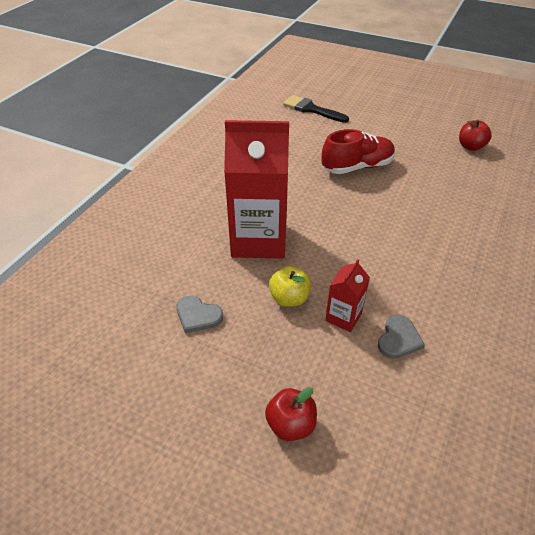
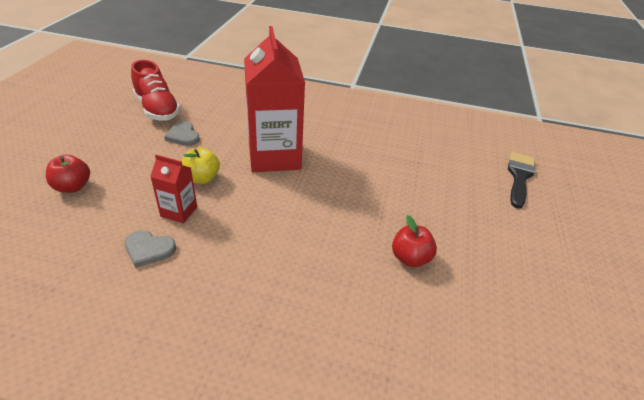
camera: 75 degrees right, 5 degrees down
(198, 316) = (183, 136): grey heart -> grey heart turned 45 degrees counterclockwise
(357, 167) = (419, 217): red shoe -> red shoe (157, 109)
(470, 147) = (545, 347): red apple -> red apple (410, 258)

